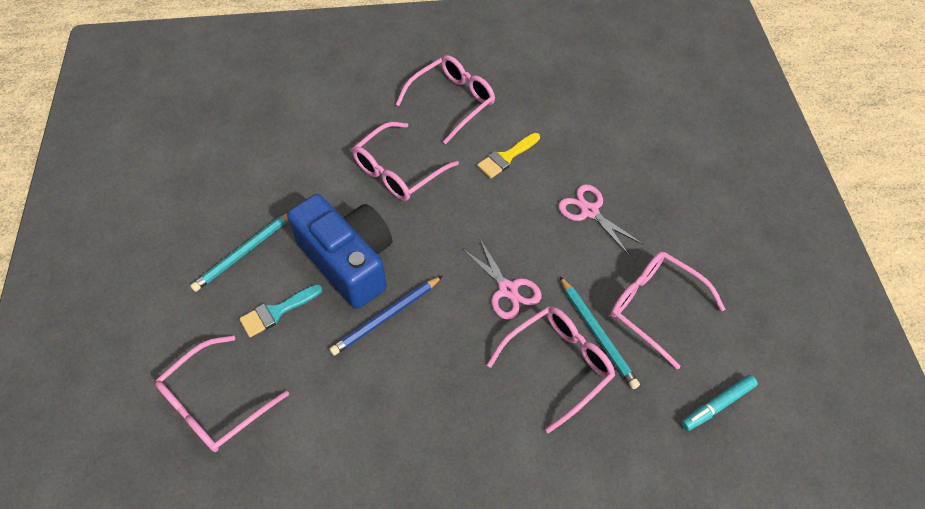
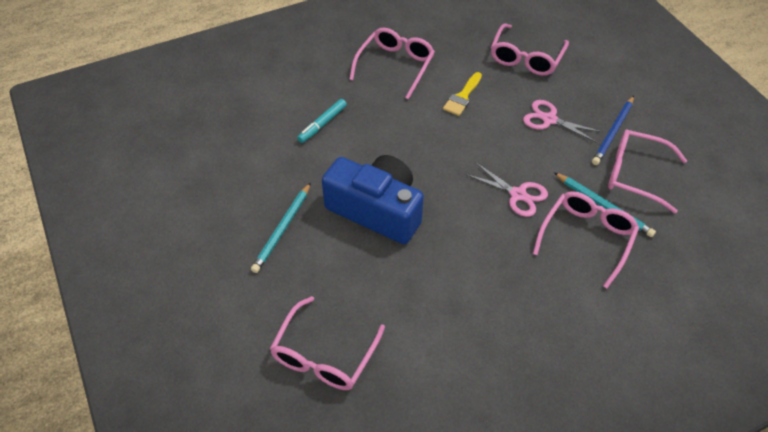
camera: 20 degrees left, 5 degrees down
(276, 312) = (337, 267): turquoise brush -> none
(386, 317) = (432, 244): blue pencil -> blue pencil (613, 132)
(398, 171) = (380, 130): pink glasses -> pink glasses (526, 58)
(717, 405) = (716, 229): turquoise marker -> turquoise marker (322, 124)

